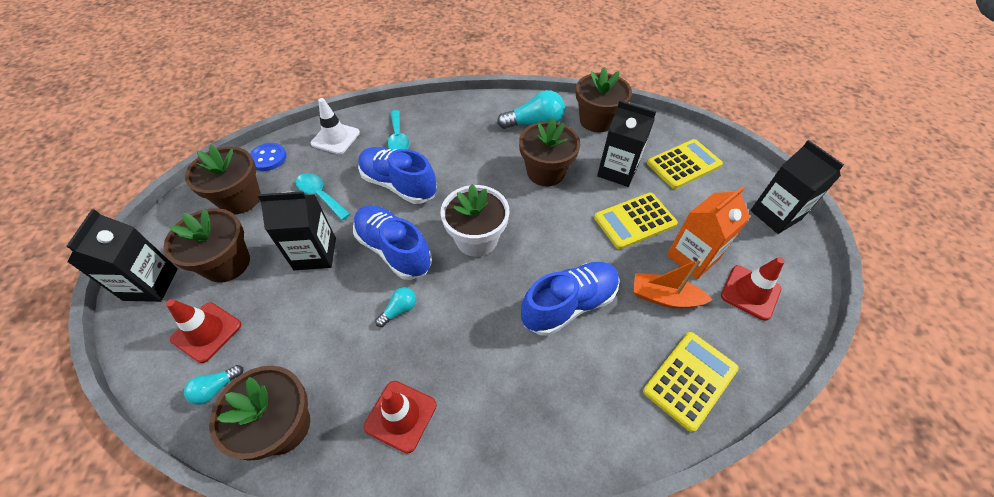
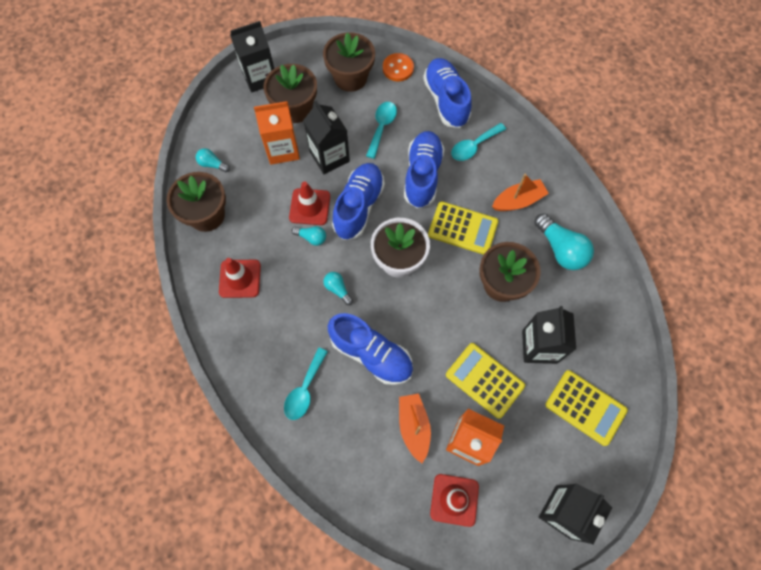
camera: 65 degrees right, 15 degrees up
(206, 332) = (243, 133): red traffic cone -> red traffic cone (310, 207)
(266, 296) = (282, 149): none -> orange carton
(268, 158) = (398, 68): blue button -> orange button
(335, 138) = (446, 100): white traffic cone -> blue shoe
(473, 131) = (518, 201): none -> orange boat
(477, 308) = (337, 289): none -> turquoise light bulb
(584, 392) = (304, 389): none -> turquoise spoon
(596, 120) = (600, 305): brown flower pot -> none
(690, 380) = (347, 464): yellow calculator -> yellow calculator (463, 228)

